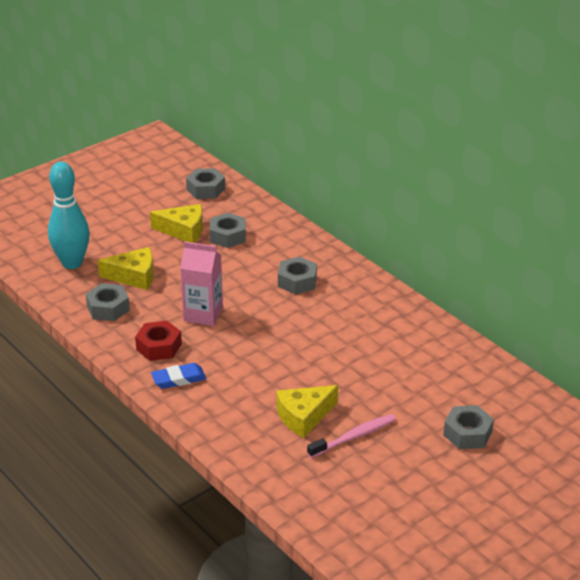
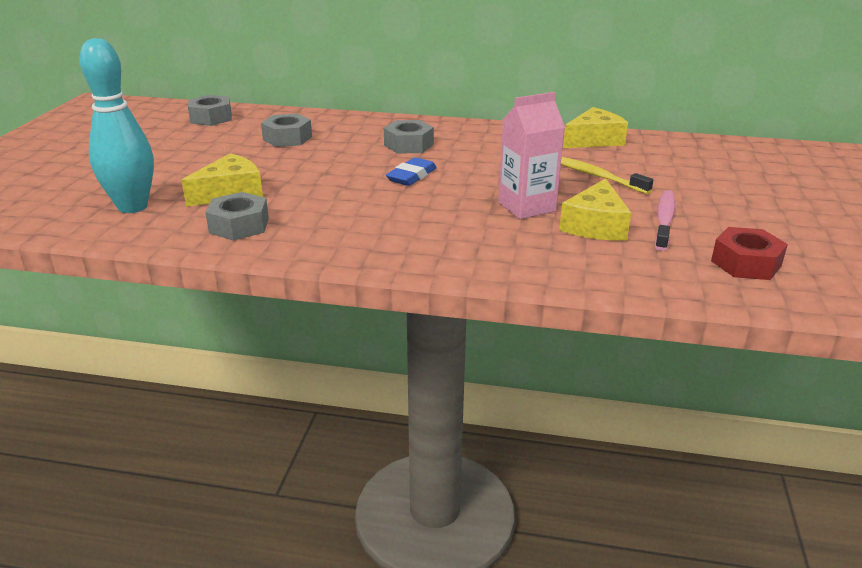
camera: 40 degrees left, 5 degrees down
(159, 347) = (353, 233): red nut -> red nut (746, 263)
(179, 379) = (422, 249): blue eraser -> blue eraser (411, 176)
(183, 230) = (233, 147): yellow cheese -> yellow cheese (594, 140)
(203, 314) = (358, 194): pink carton -> pink carton (526, 207)
(377, 377) = (597, 176): none -> yellow toothbrush
(467, 433) = (735, 182): grey nut -> none

